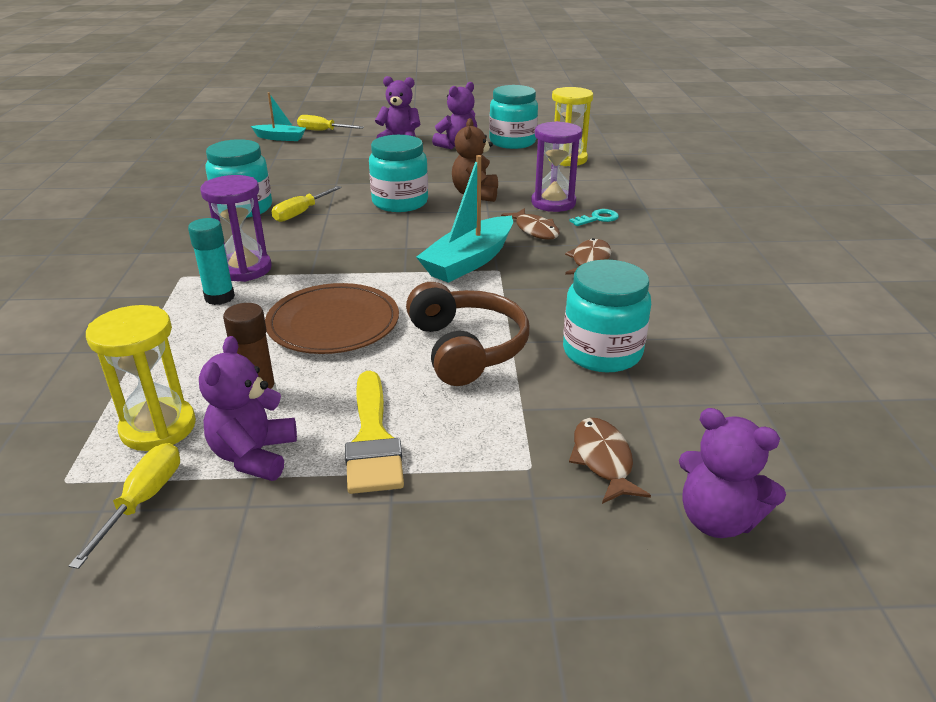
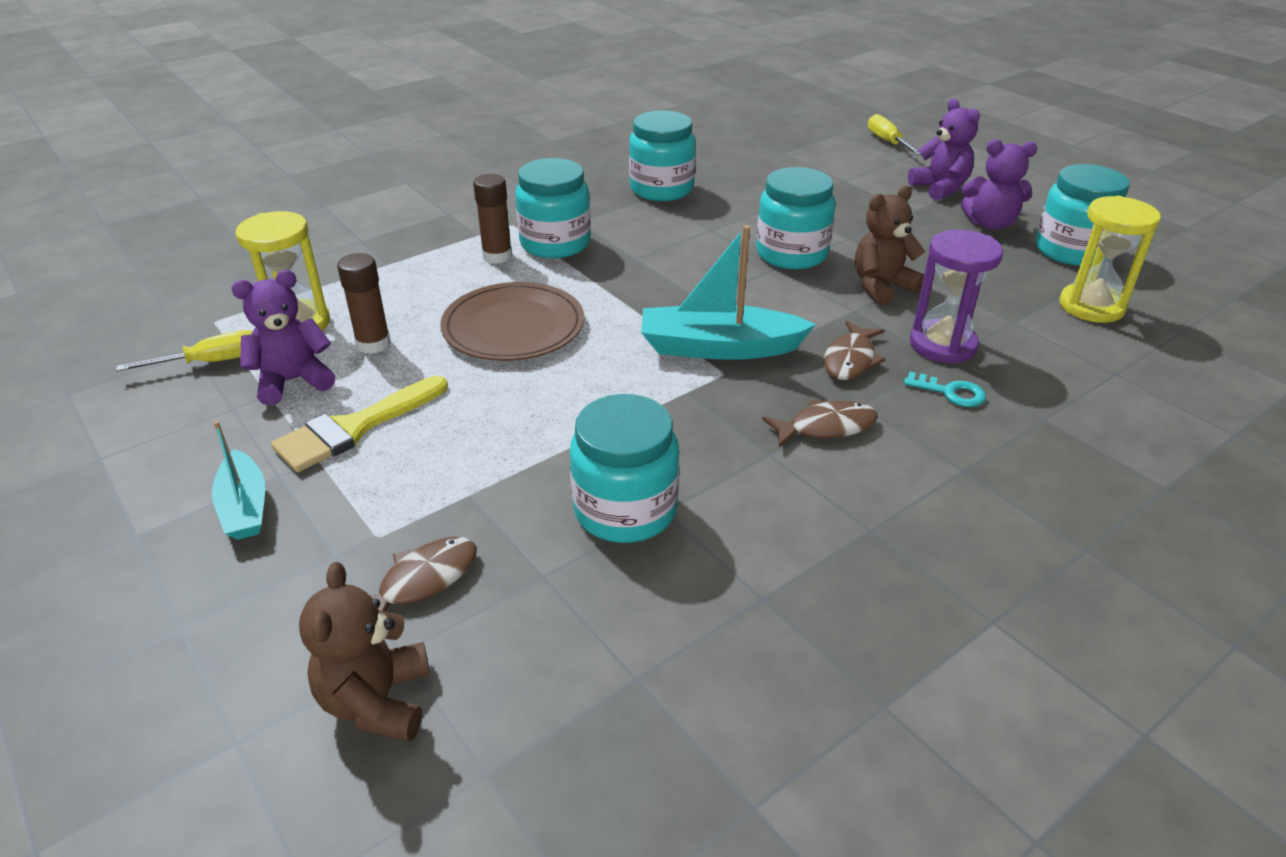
camera: 55 degrees right, 5 degrees up
(219, 297) = (497, 256): turquoise glue stick -> brown glue stick
(245, 269) = (555, 243): purple hourglass -> turquoise jar
(280, 138) = (832, 133): turquoise boat -> turquoise boat (245, 507)
(301, 213) = (692, 217): yellow screwdriver -> none
(466, 348) = (544, 417): brown headphones -> none
(717, 520) = (377, 701): purple teddy bear -> brown teddy bear

